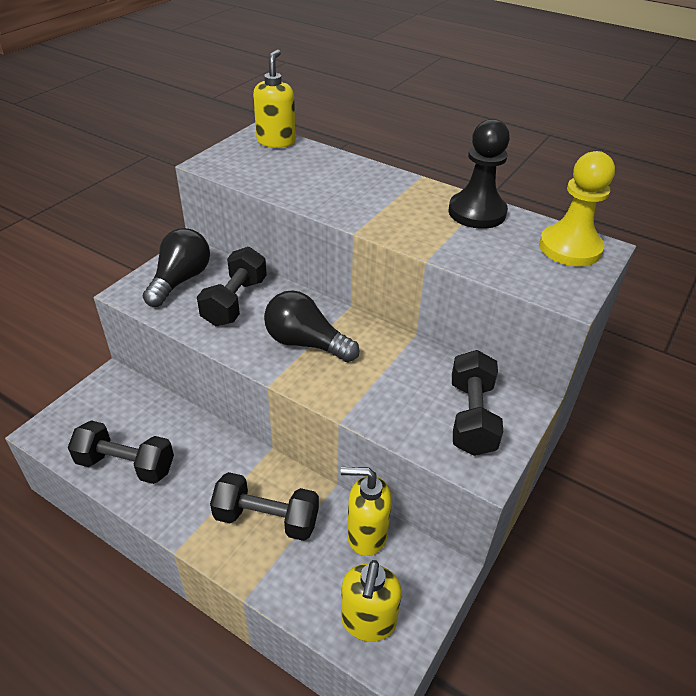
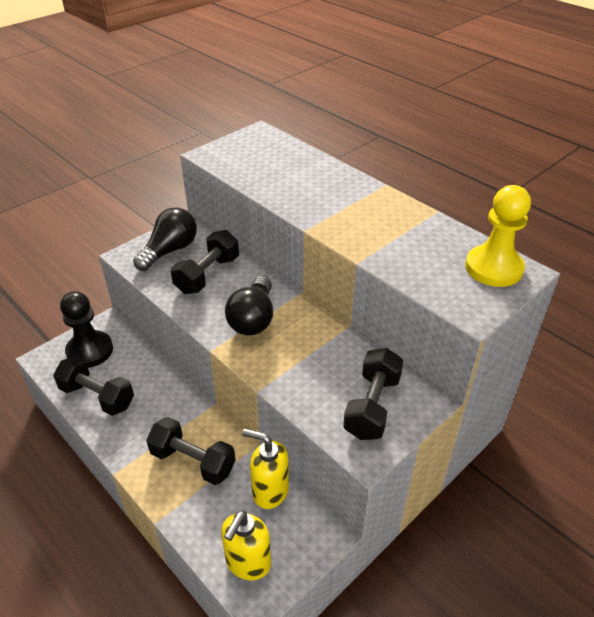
camera: 15 degrees right, 0 degrees up
(276, 141) = (271, 140): yellow soap dispenser -> none
(305, 343) = (253, 319): black light bulb -> black light bulb turned 120 degrees counterclockwise
(477, 212) = (421, 224): black pawn -> black pawn (90, 351)

